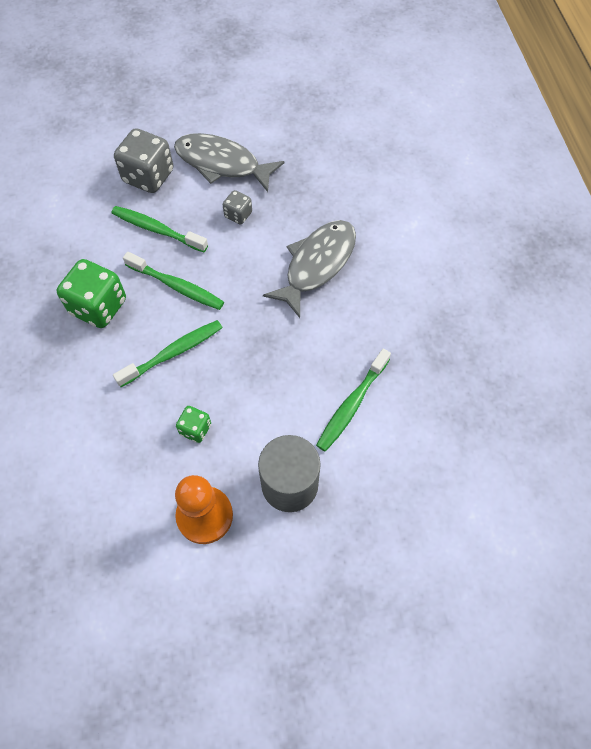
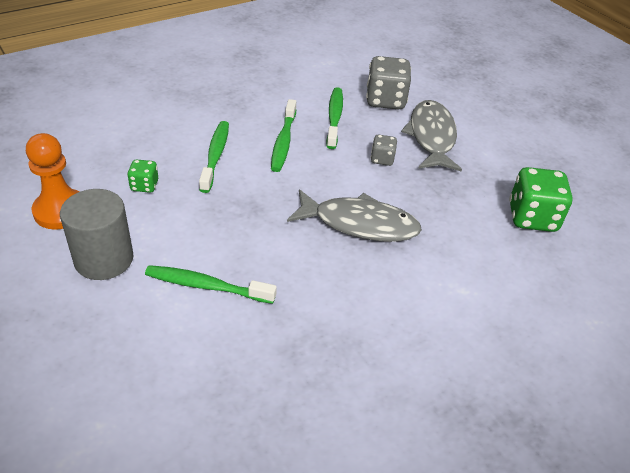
camera: 65 degrees right, 20 degrees down
(98, 307) = (241, 106): green dice -> green dice (532, 218)
(173, 353) = (215, 155): green toothbrush -> green toothbrush turned 120 degrees counterclockwise

